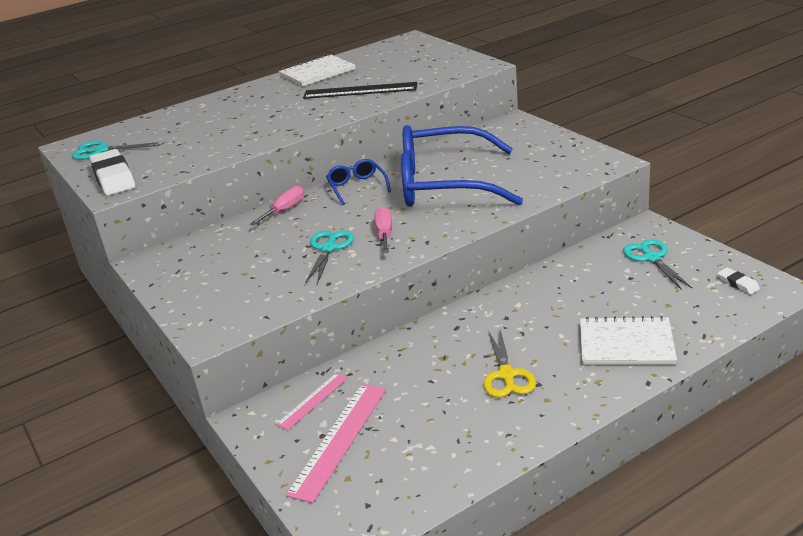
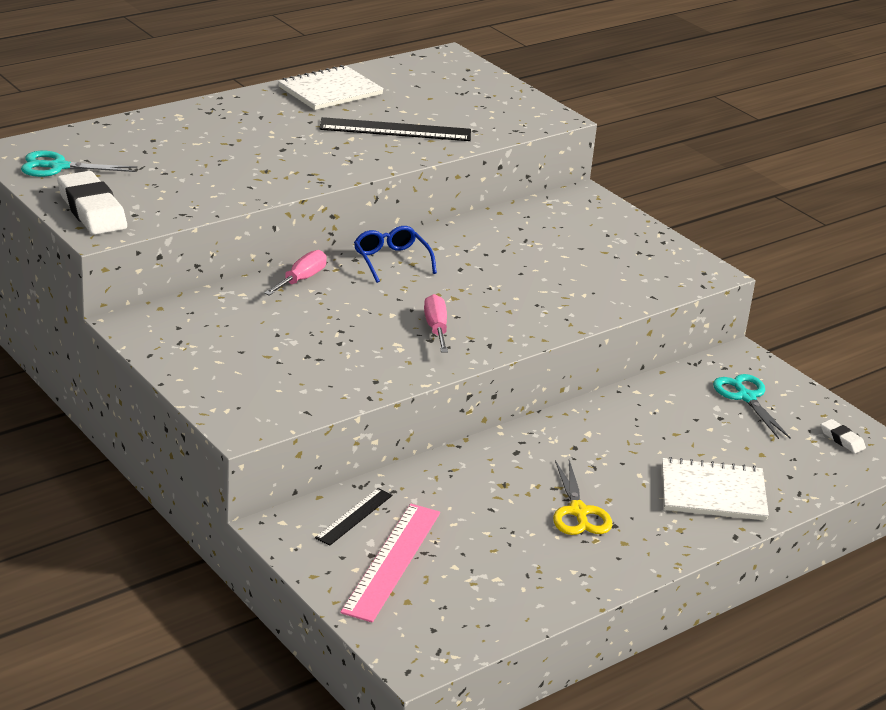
camera: 10 degrees left, 0 degrees up
(312, 400) = (354, 516): pink ruler -> black ruler
(329, 248) = (369, 338): turquoise scissors -> none
(444, 184) = (503, 273): blue glasses -> none

